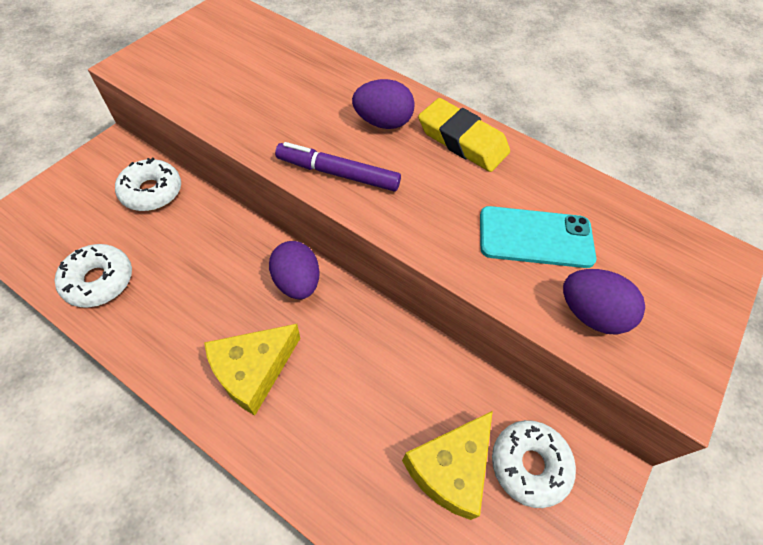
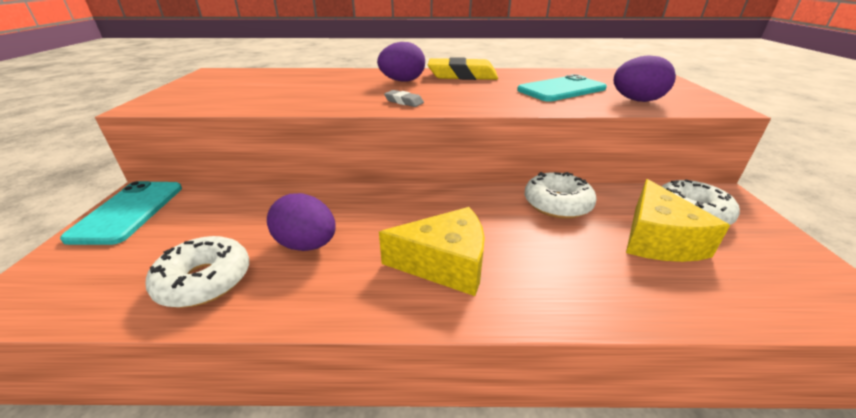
camera: 30 degrees left, 25 degrees down
(96, 168) = (128, 212): none -> turquoise phone
(152, 191) = (212, 204): white donut -> white donut (557, 204)
(253, 371) = (445, 264): yellow cheese -> yellow cheese turned 105 degrees counterclockwise
(297, 282) = (414, 201): purple egg -> purple egg (307, 245)
(338, 173) = (404, 102): purple marker -> grey eraser

